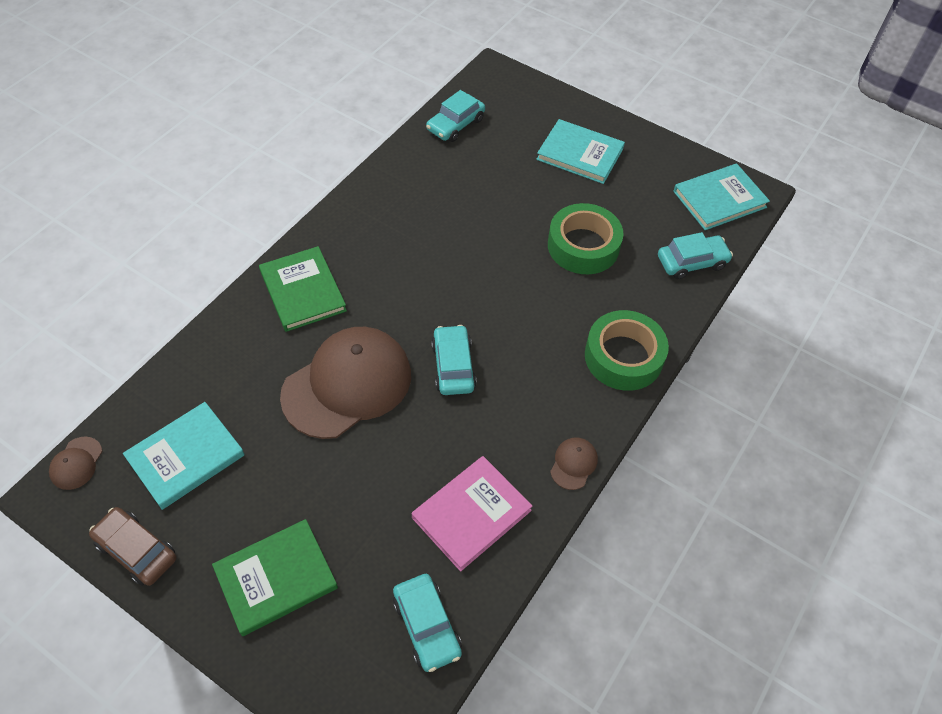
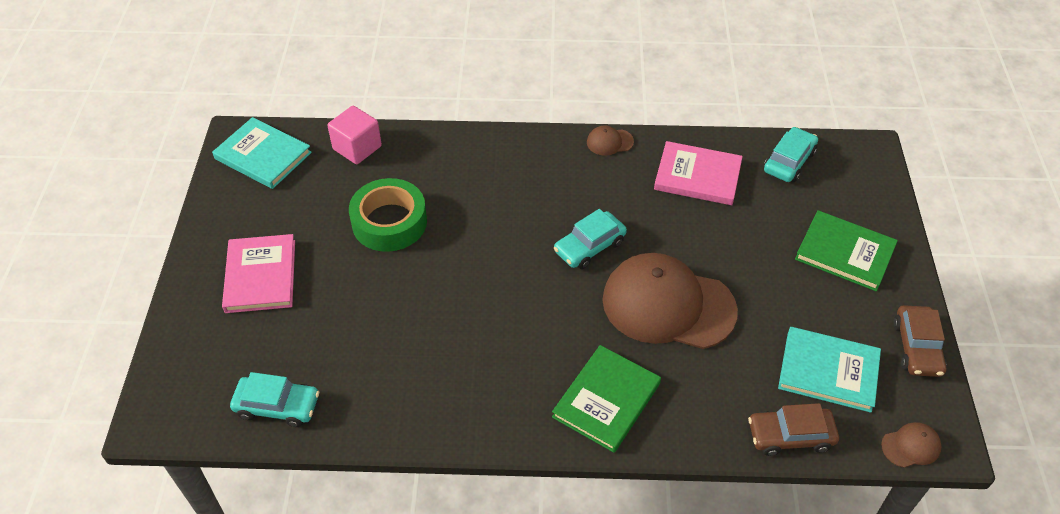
camera: 120 degrees left, 5 degrees down
(166, 386) = (790, 436): none -> brown car
(580, 154) = (261, 276): turquoise book -> pink book
(623, 357) = (492, 152): green tape -> none
(692, 262) = (357, 148): turquoise car -> pink cube

